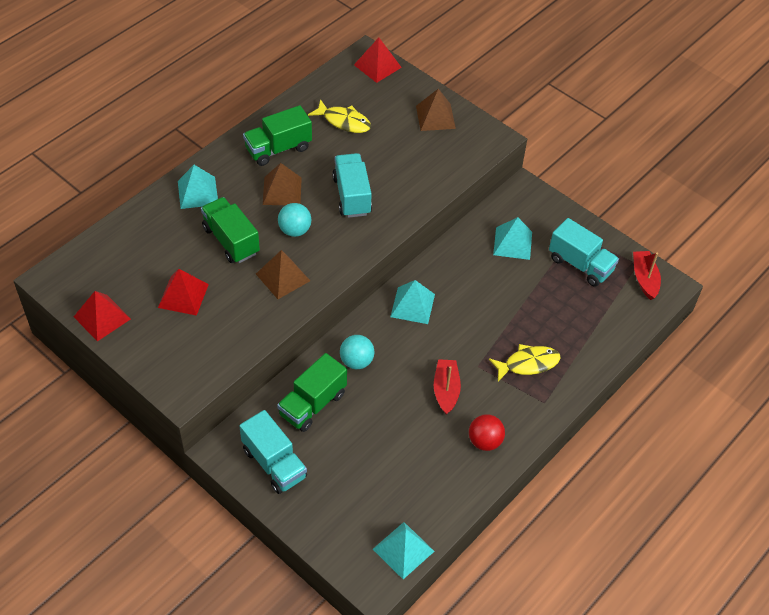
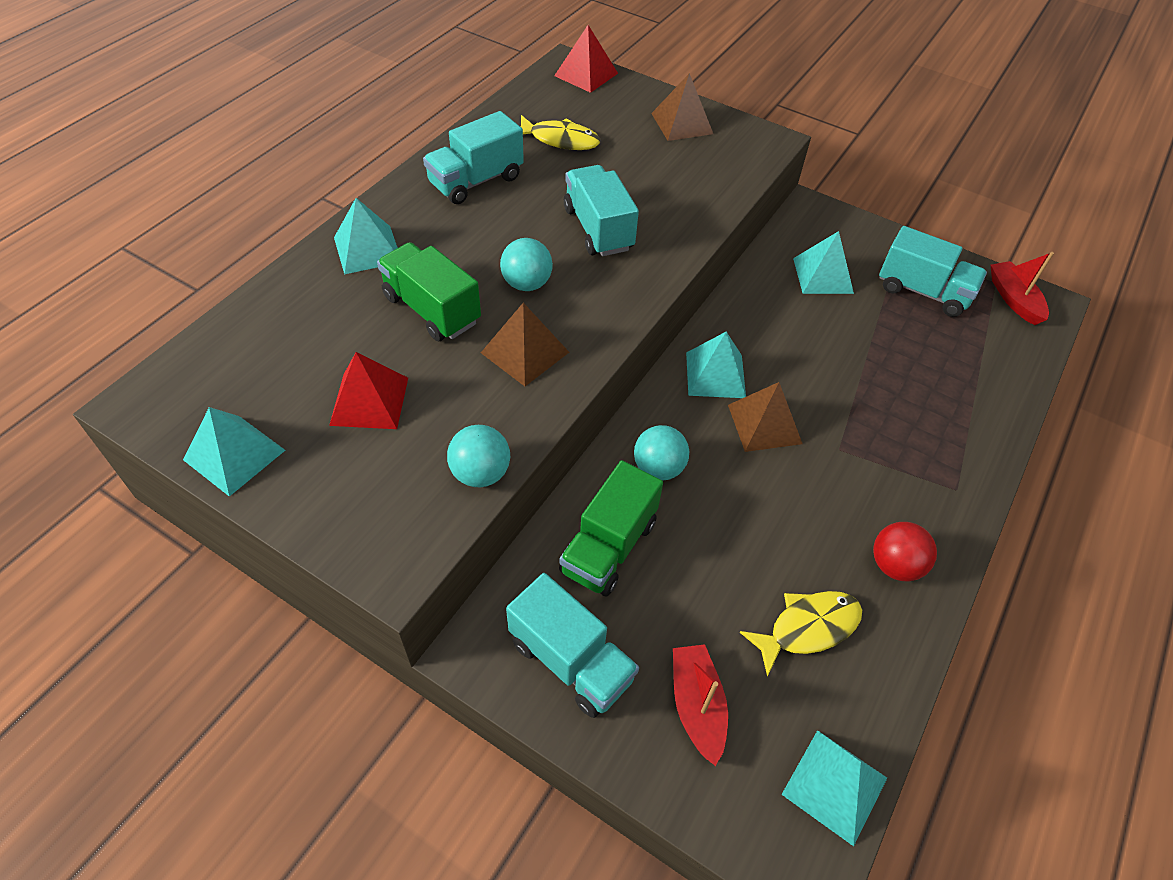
camera: 10 degrees left, 0 degrees up
(102, 317) = (234, 454): red pyramid -> turquoise pyramid
(240, 348) = (480, 473): none -> turquoise ball
(278, 149) = (476, 181): green truck -> turquoise truck
(282, 191) = (494, 233): brown pyramid -> brown pyramid (764, 424)
(446, 390) = (807, 493): red boat -> red boat (697, 706)
(528, 364) = (909, 435): yellow fish -> yellow fish (807, 628)

